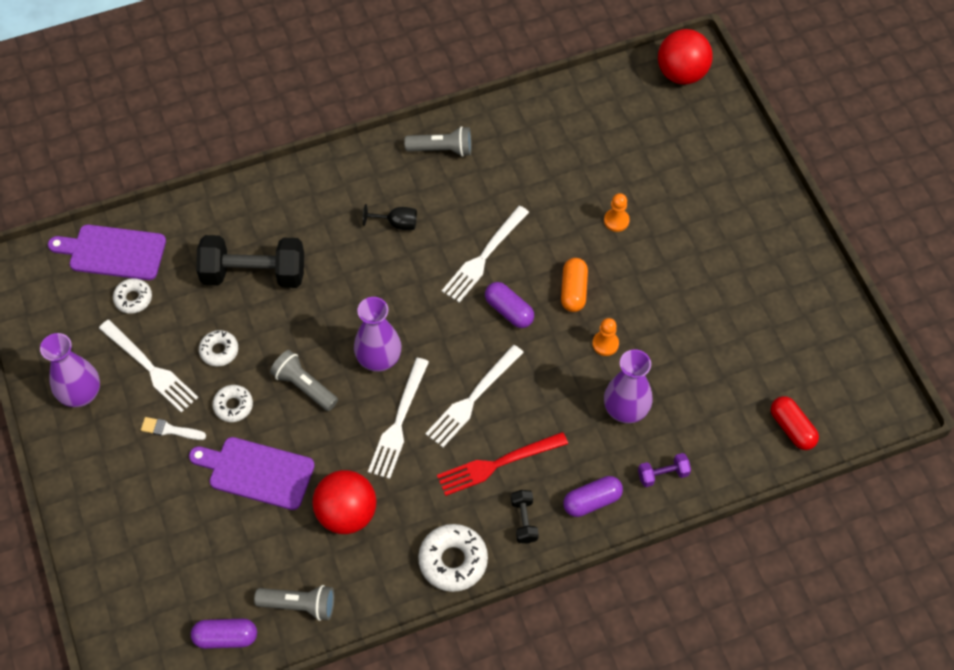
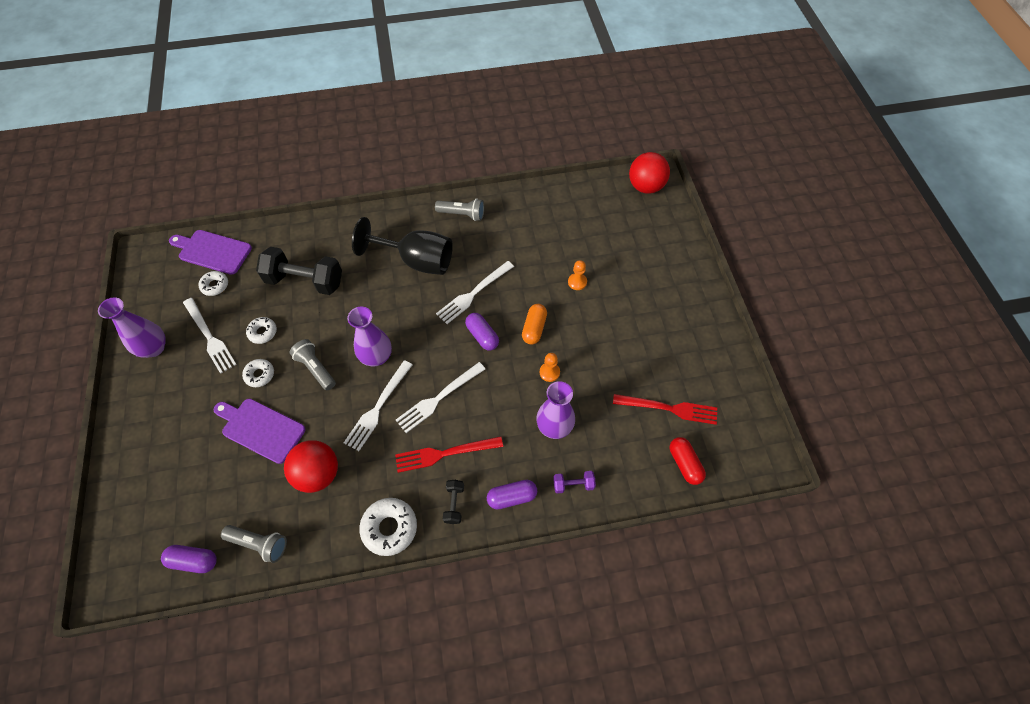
camera: 10 degrees right, 0 degrees up
(170, 430) = (208, 385): white brush -> none
(397, 223) = (416, 261): black goblet -> black goblet, size x2.38
(763, 365) = (670, 408): none -> red fork

